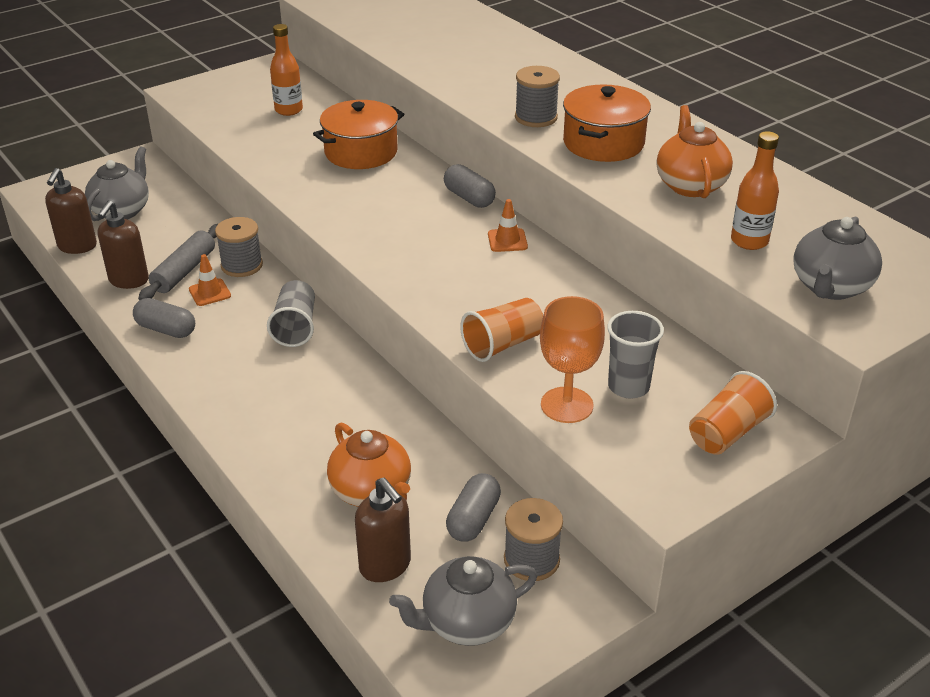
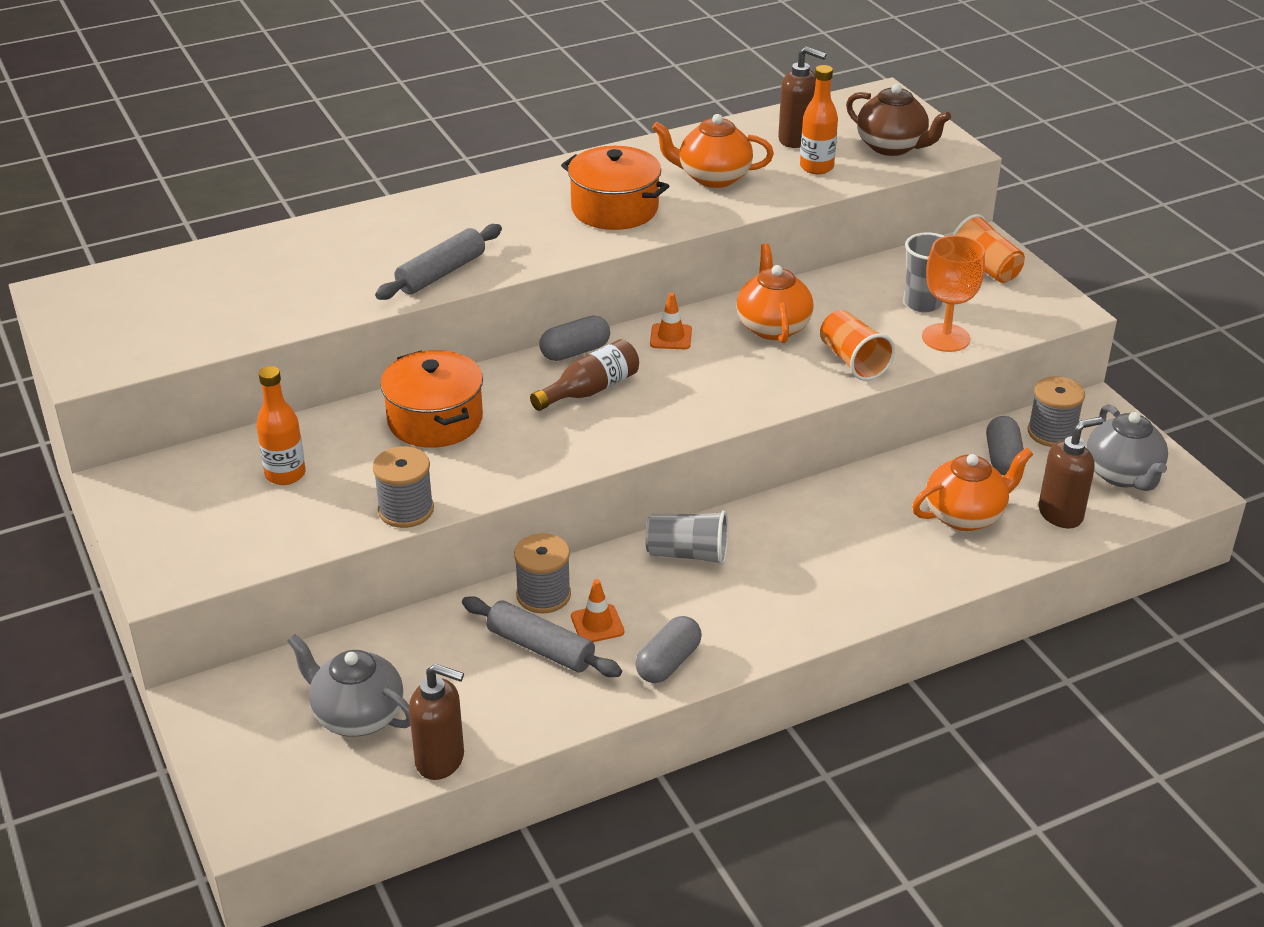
camera: 80 degrees left, 0 degrees up
(128, 280) = (547, 701): brown soap dispenser -> brown soap dispenser (796, 139)
(416, 210) = (590, 390): none -> brown bottle
(467, 85) = (441, 273): none -> grey rolling pin
(473, 519) = (1003, 458): grey capsule -> grey capsule turned 60 degrees clockwise
(536, 117) = (542, 239): grey spool -> grey spool (406, 510)
(545, 293) = (772, 326): none -> orange teapot
(830, 287) = (892, 147): grey teapot -> brown teapot

